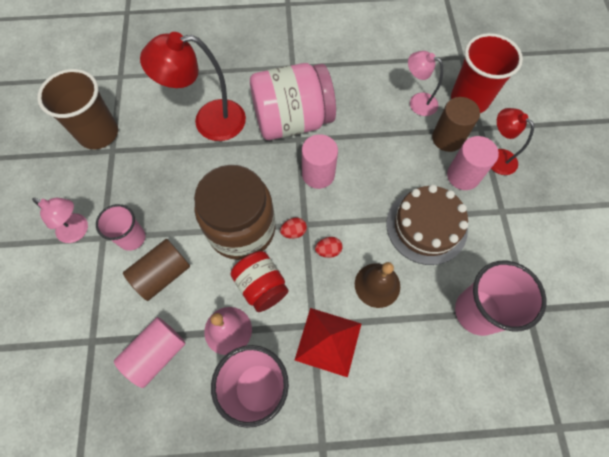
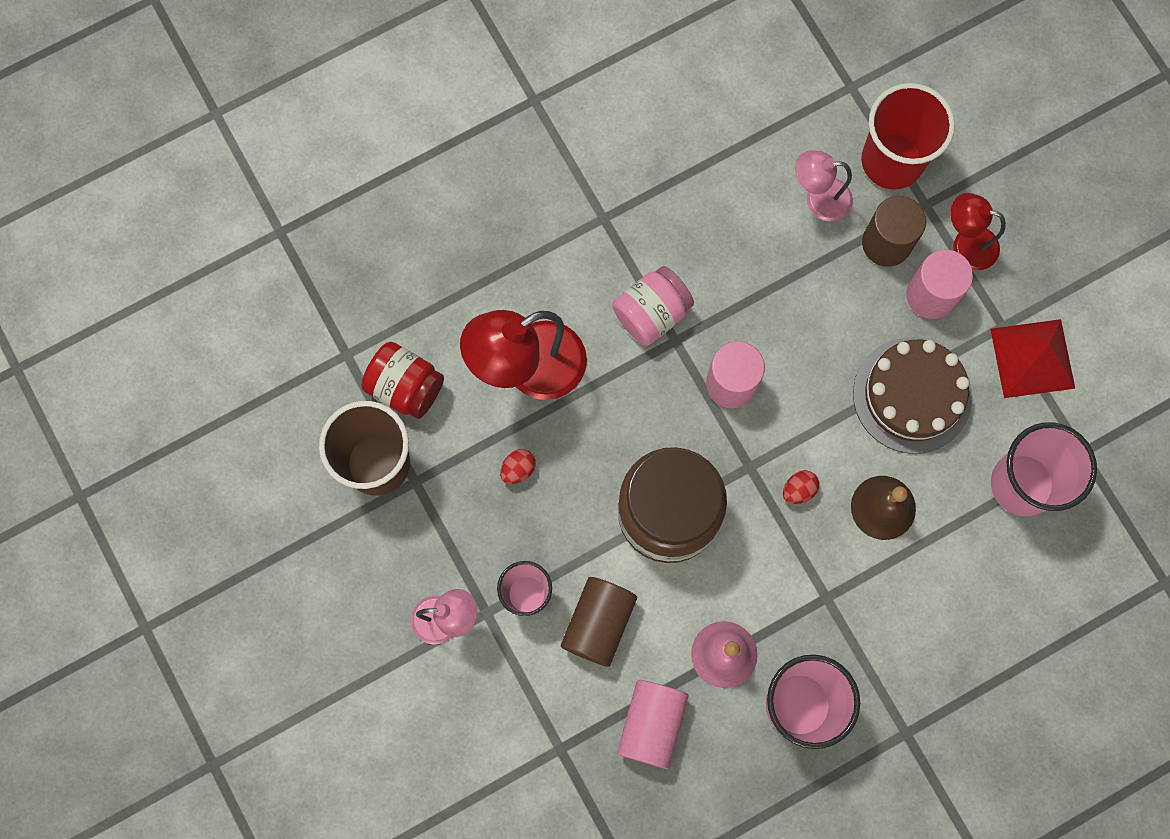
camera: 25 degrees left, 10 degrees up
(261, 286) = (736, 578): red jar -> red jar (405, 387)
(292, 120) = (651, 313): pink jar -> pink jar, size x0.57
(294, 232) = (740, 485): red egg -> red egg (518, 469)
(328, 341) = (855, 608): red pyramid -> red pyramid (1032, 358)

